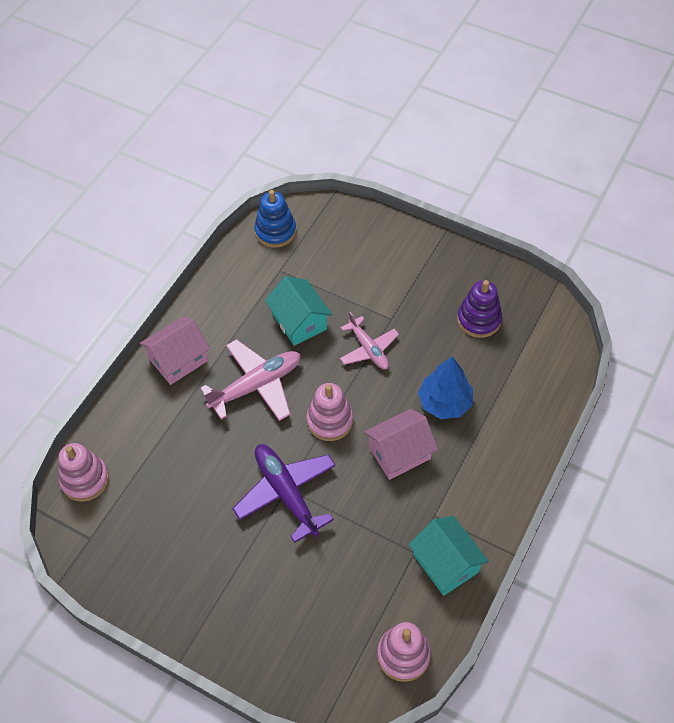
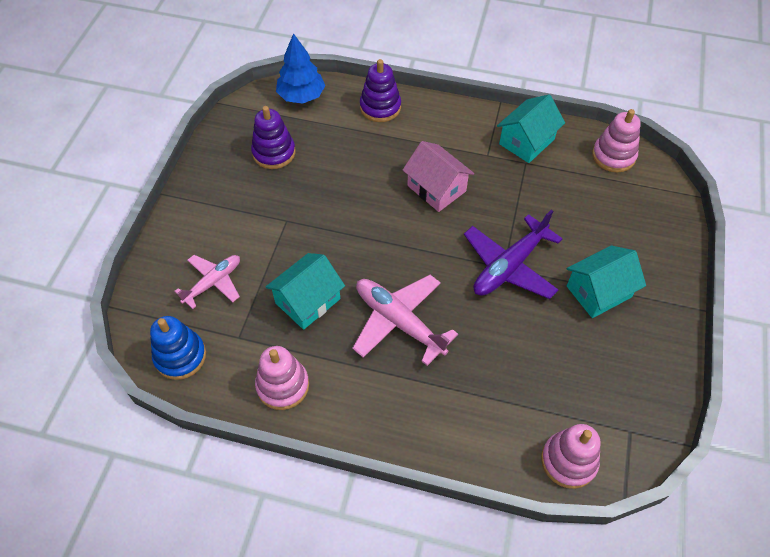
camera: 105 degrees left, 0 degrees up
(178, 360) = (387, 411): pink house -> none
(232, 566) = (598, 291): none -> turquoise house
(330, 421) = (420, 248): pink stacking toy -> pink stacking toy (283, 385)
(368, 349) = (328, 232): pink plane -> pink plane (213, 282)
(444, 403) = (373, 164): blue tree -> blue tree (301, 96)
(526, 426) = (380, 107): none -> purple stacking toy

